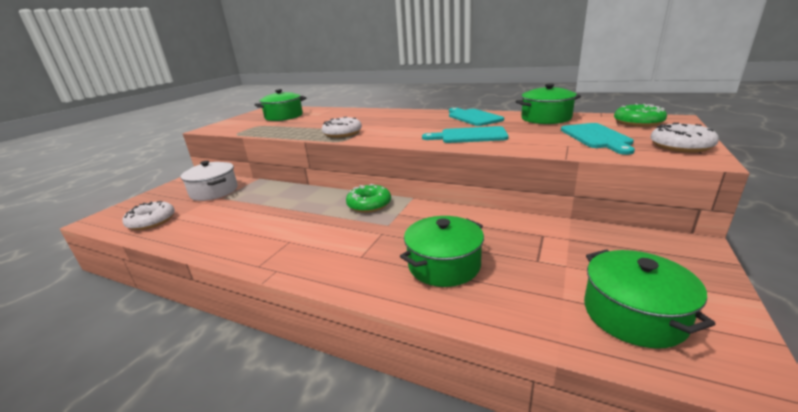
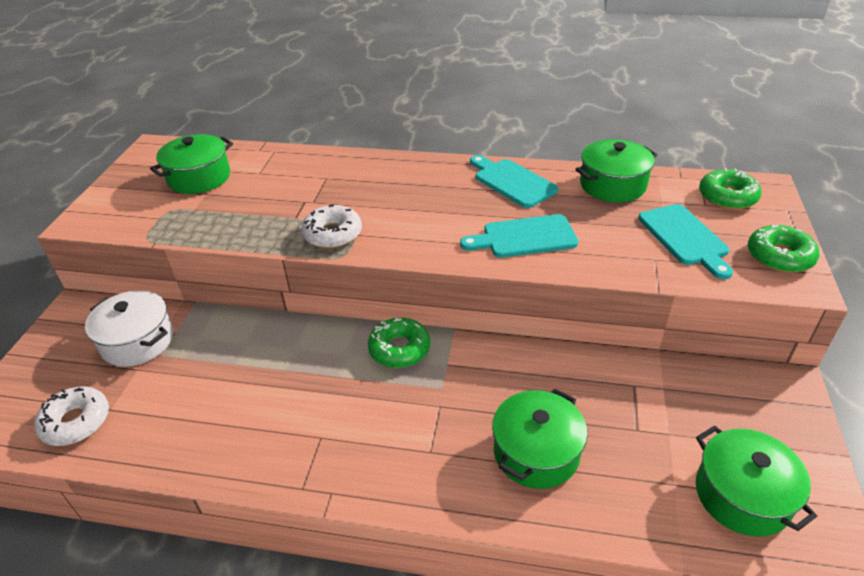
camera: 15 degrees left, 15 degrees up
(681, 146) = (779, 256): white donut -> green donut

